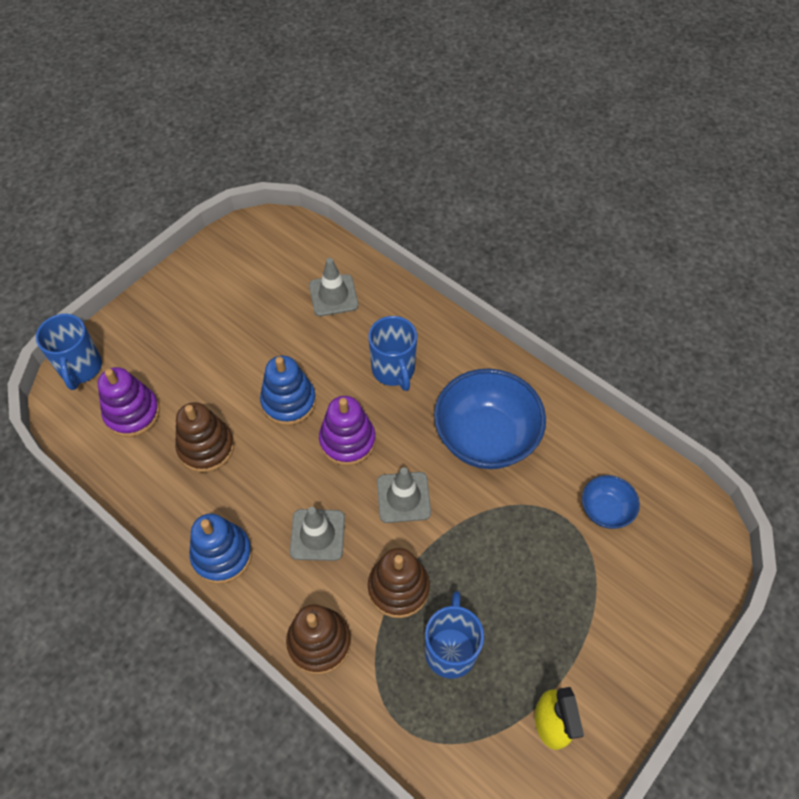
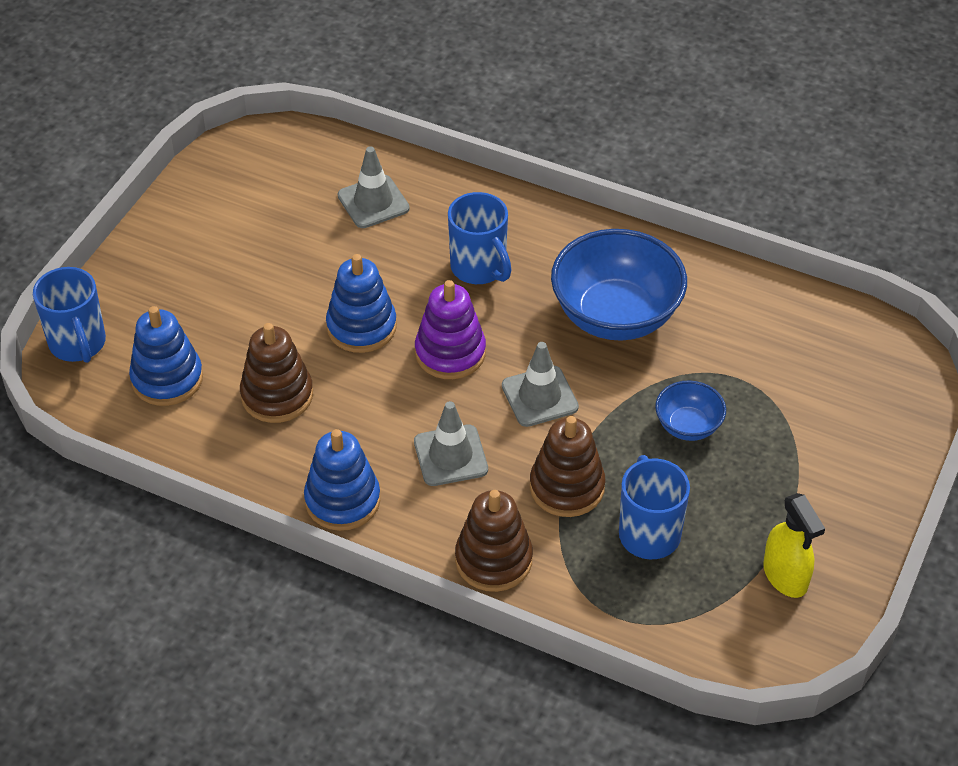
camera: 15 degrees left, 10 degrees down
(132, 413) = (167, 378): purple stacking toy -> blue stacking toy
(605, 510) = (780, 360): blue bowl -> blue bowl (688, 426)

